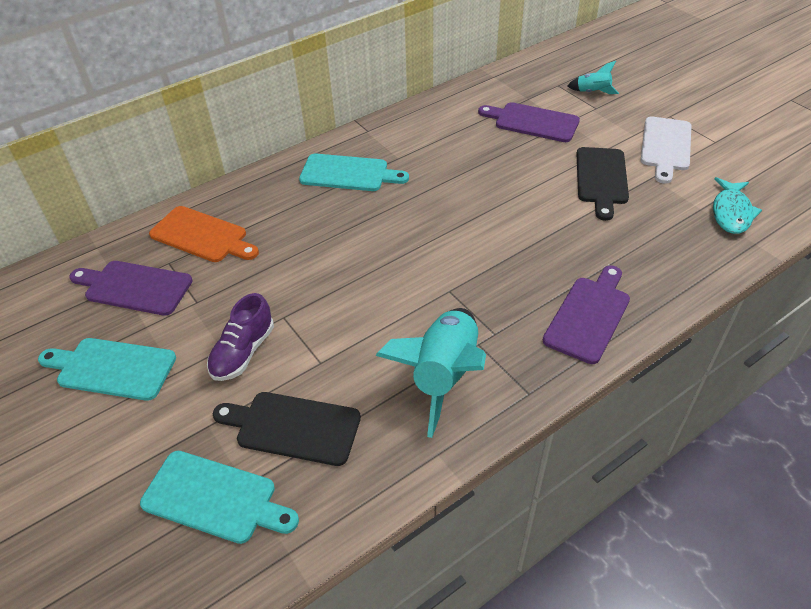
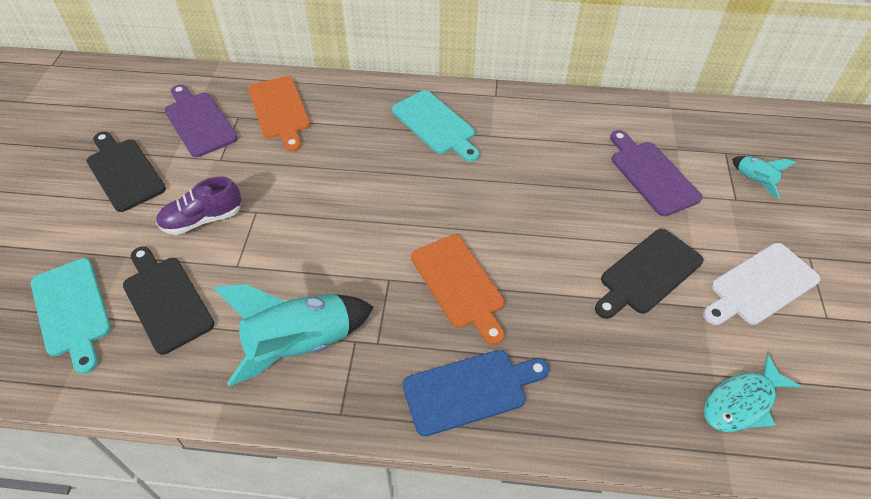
camera: 40 degrees right, 5 degrees up
(112, 368) = (124, 172): turquoise cutting board -> black cutting board
(500, 261) = (459, 285): none -> orange cutting board
(589, 316) = (470, 390): purple cutting board -> blue cutting board

